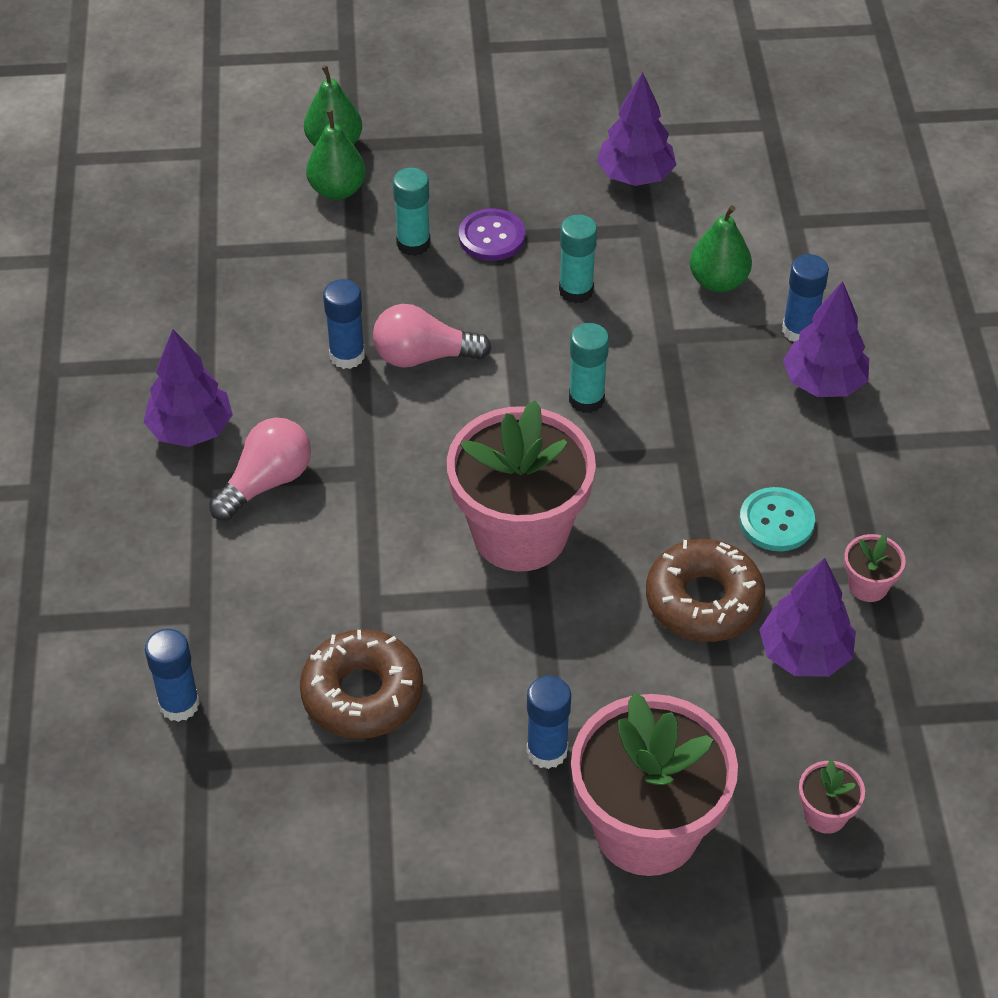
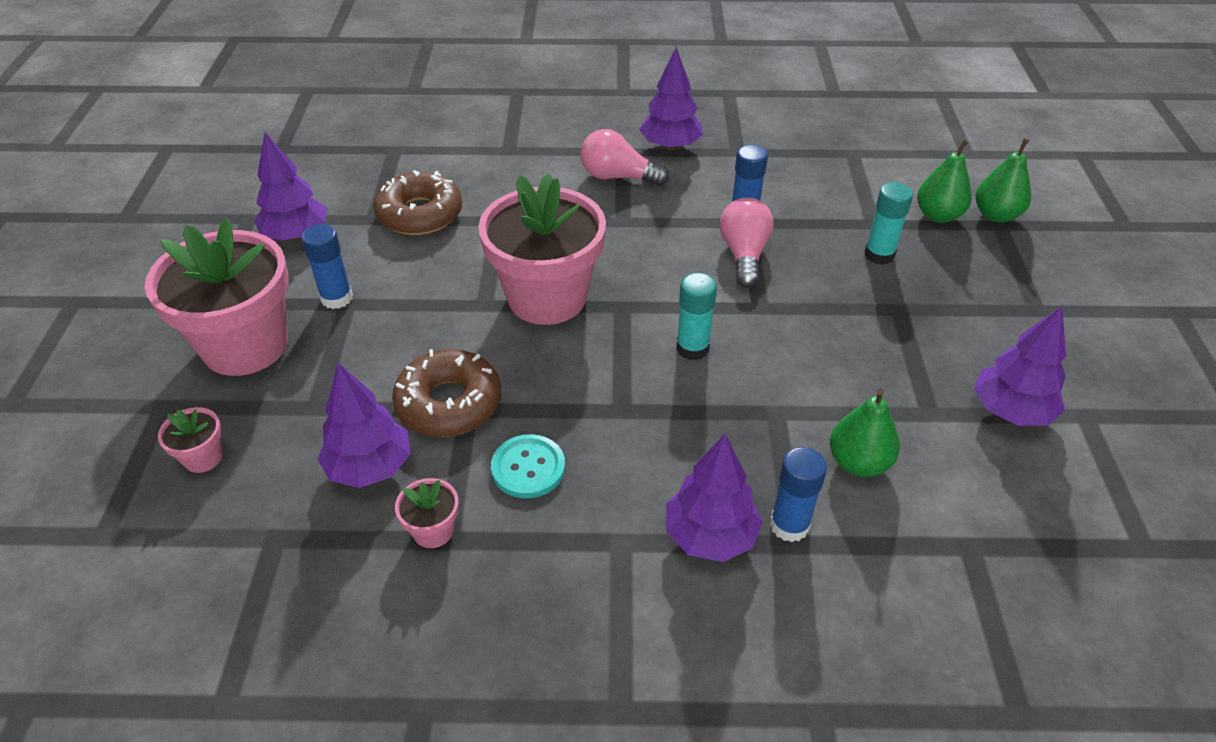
camera: 95 degrees right, 5 degrees down
(179, 704) = (439, 142): blue glue stick -> none
(266, 482) = (618, 177): pink light bulb -> pink light bulb turned 150 degrees clockwise
(420, 834) = (296, 235): none -> purple tree
(491, 237) = (896, 302): purple button -> none
(576, 291) = (832, 352): turquoise glue stick -> none

